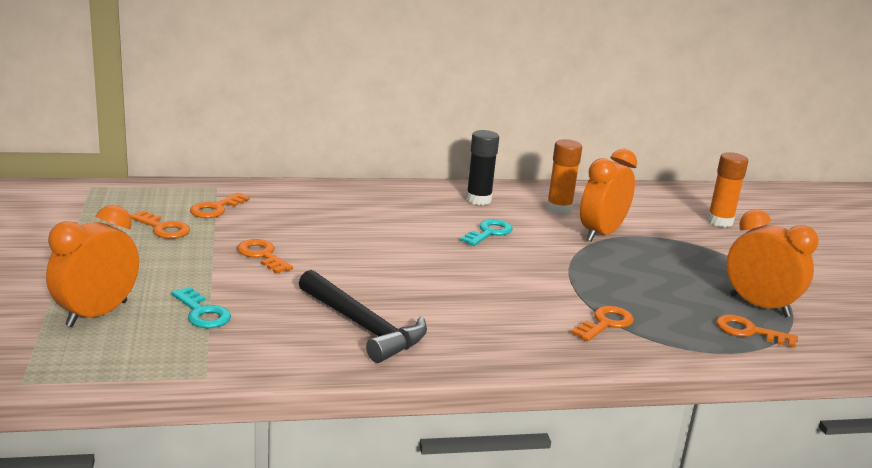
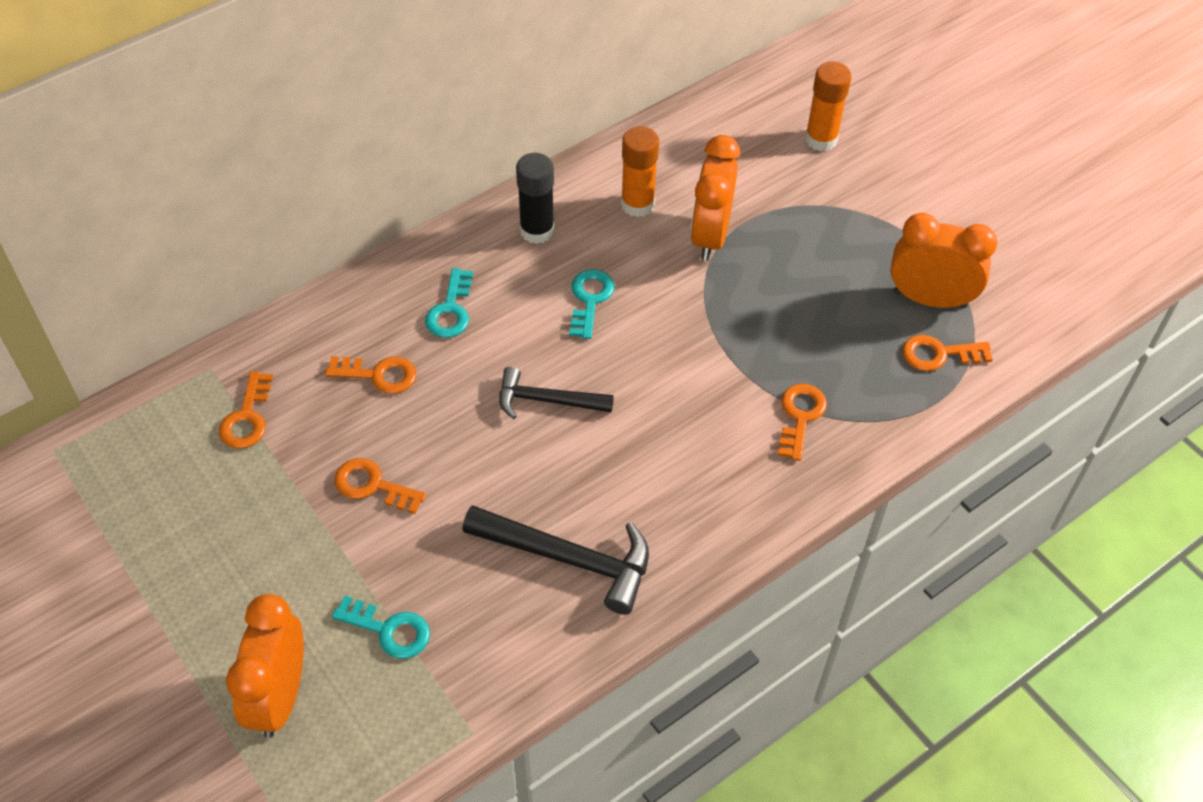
camera: 25 degrees left, 30 degrees up
(163, 228) = (218, 494): orange key -> orange key (379, 375)
(389, 210) = (450, 310): none -> turquoise key
(418, 260) = (547, 400): none -> black hammer

